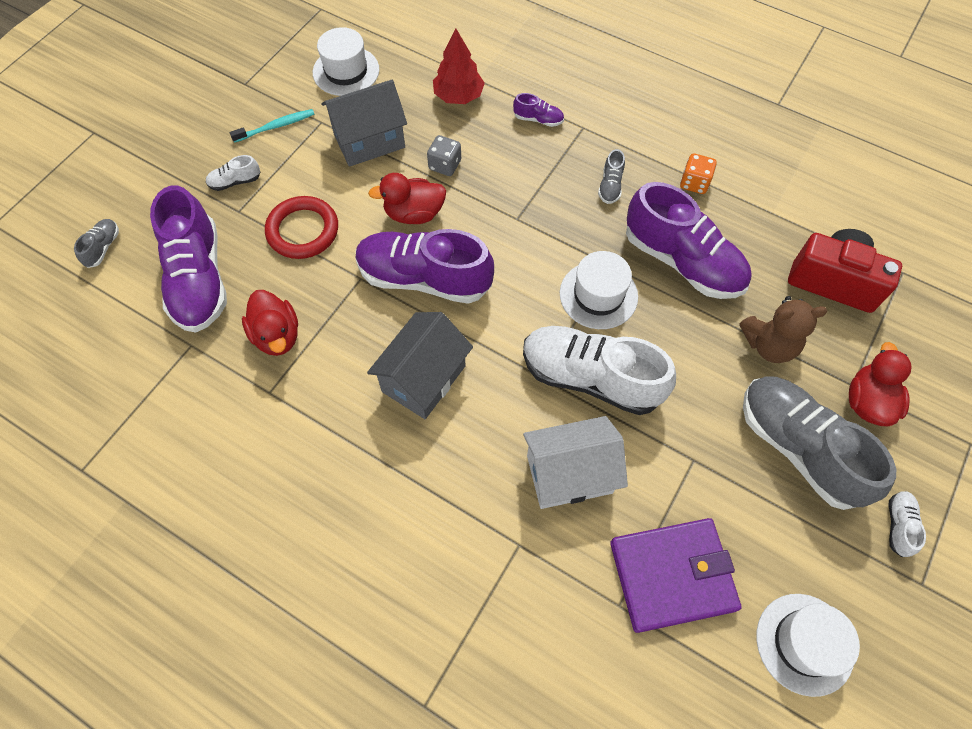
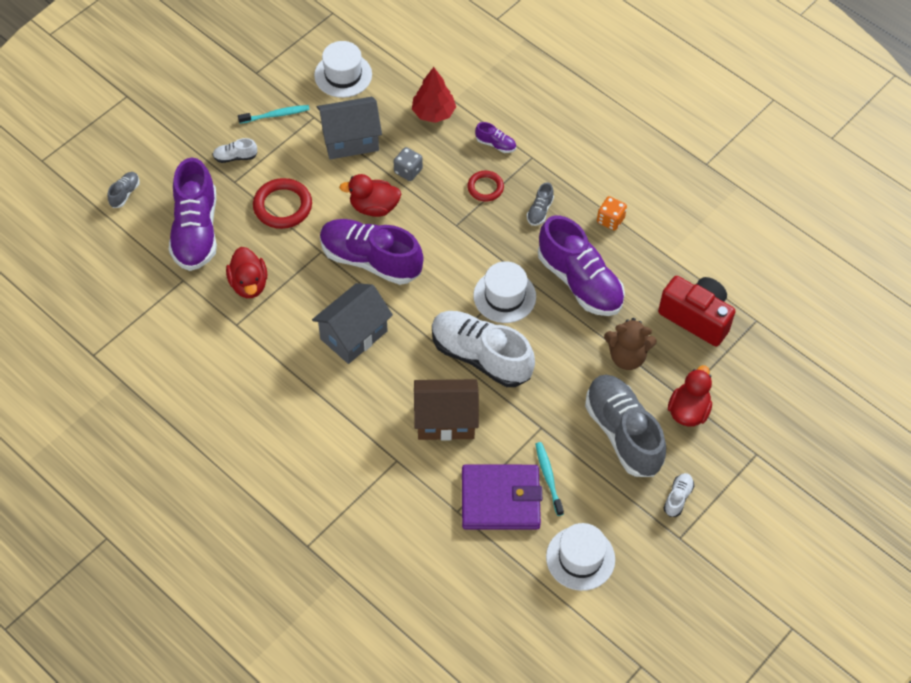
camera: 10 degrees right, 5 degrees down
(540, 169) = (485, 188): none -> red ring
(569, 474) = (445, 420): white house -> brown house
(725, 530) = (548, 477): none -> turquoise toothbrush

